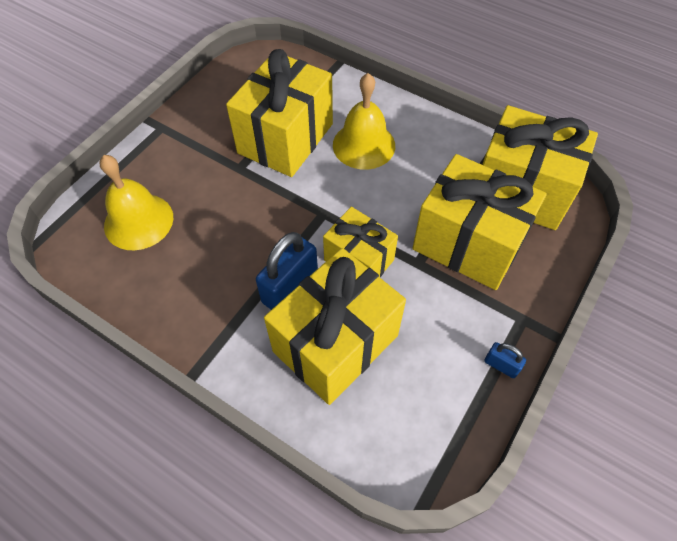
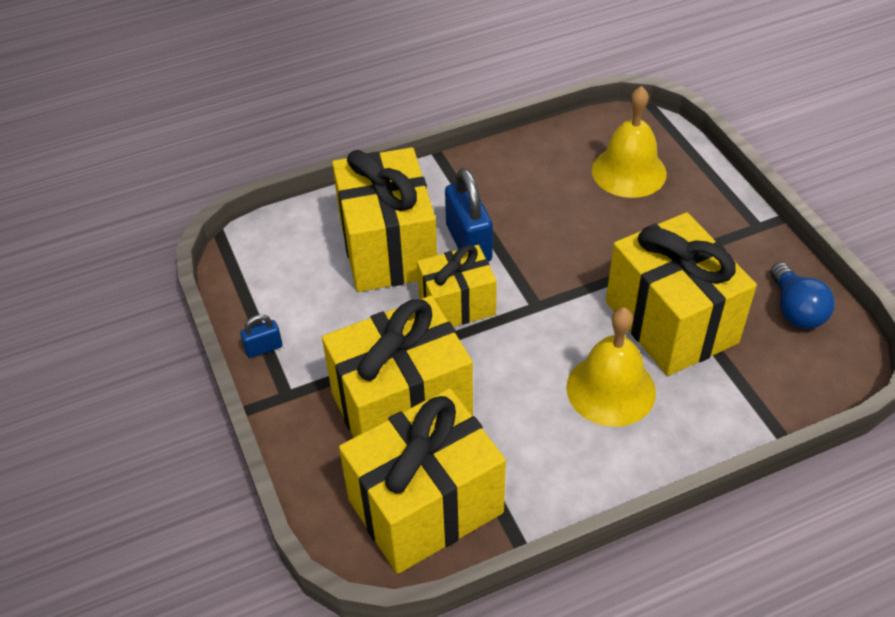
camera: 125 degrees right, 10 degrees down
(232, 87) = (796, 310): none -> blue light bulb

